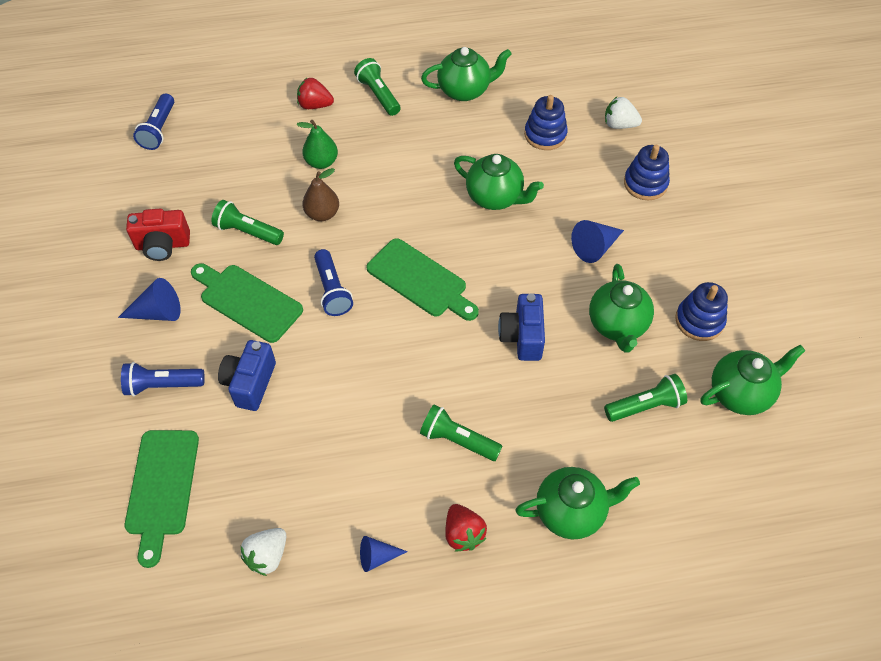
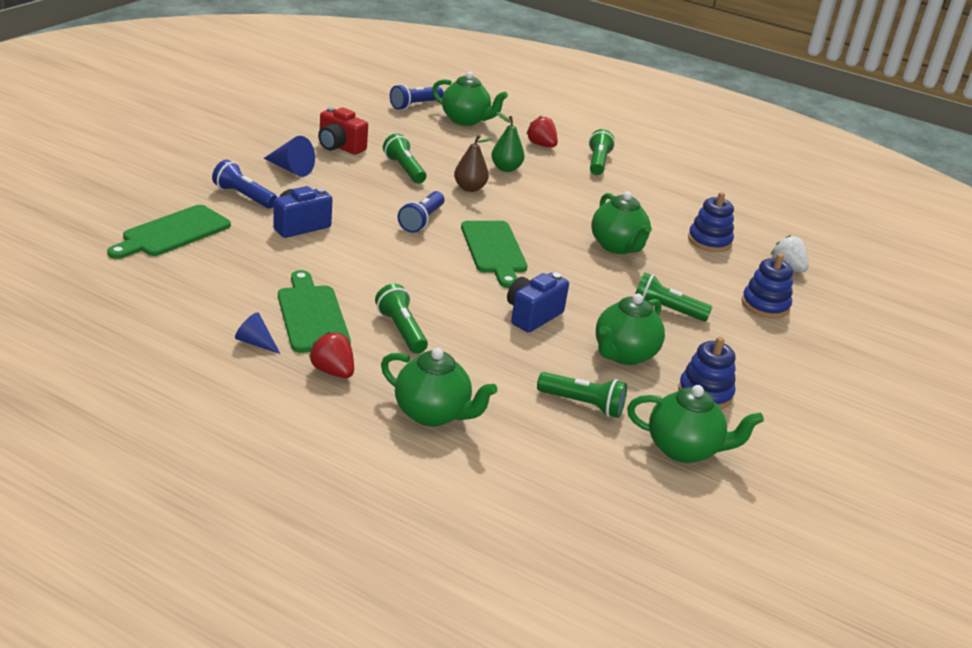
camera: 35 degrees right, 25 degrees down
(247, 301) = (355, 195): green cutting board -> green cutting board (312, 316)
(267, 556) = (186, 297): white strawberry -> none
(463, 534) = (333, 371): red strawberry -> red strawberry turned 120 degrees clockwise
(465, 90) = (672, 192): green teapot -> green teapot (465, 120)
(595, 247) = (666, 310): blue cone -> green flashlight

